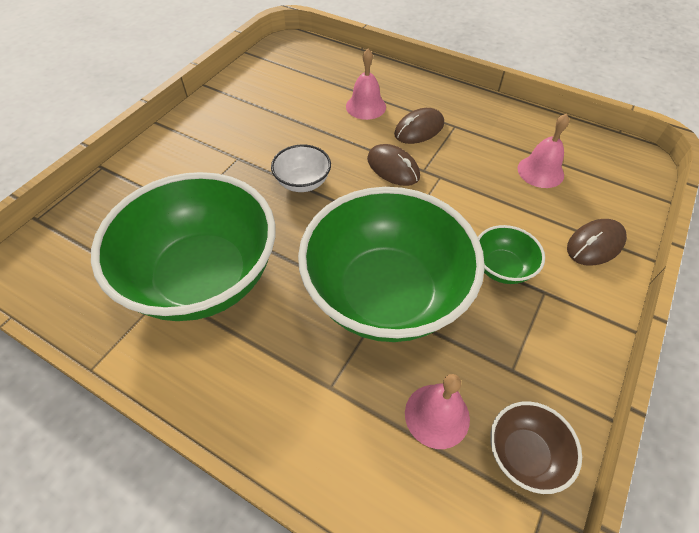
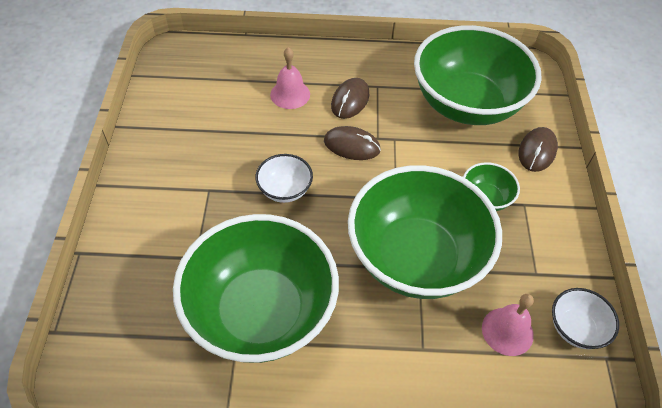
camera: 30 degrees left, 0 degrees up
(524, 454) = (576, 328): brown bowl -> white bowl
(540, 171) = (466, 104): pink bell -> green bowl

